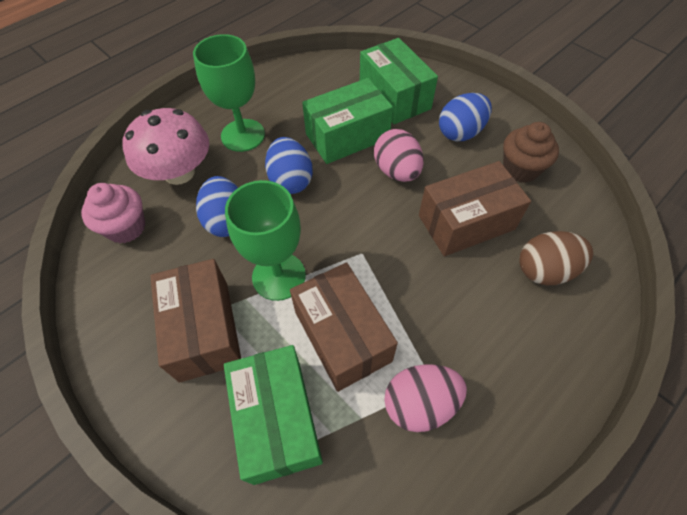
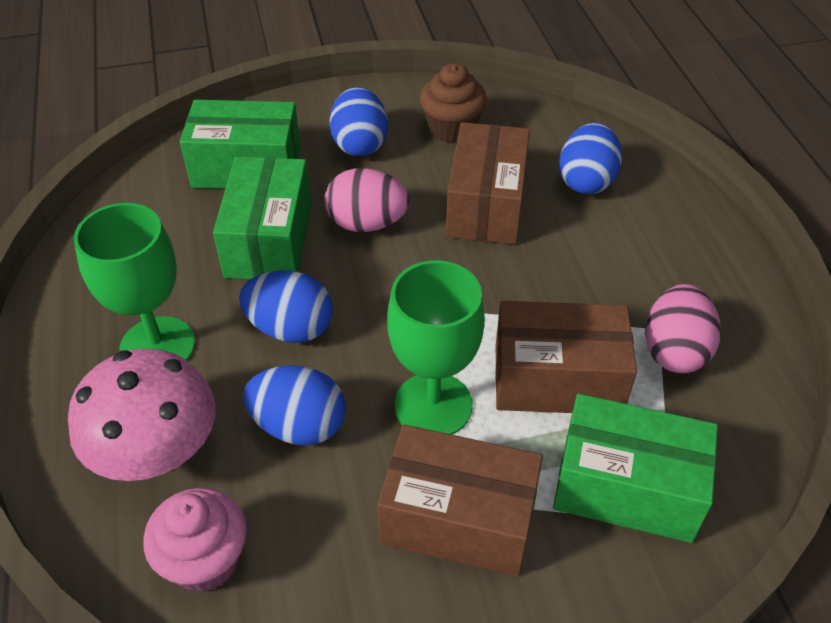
camera: 60 degrees left, 10 degrees down
(545, 270) = (586, 181): brown egg -> blue egg

